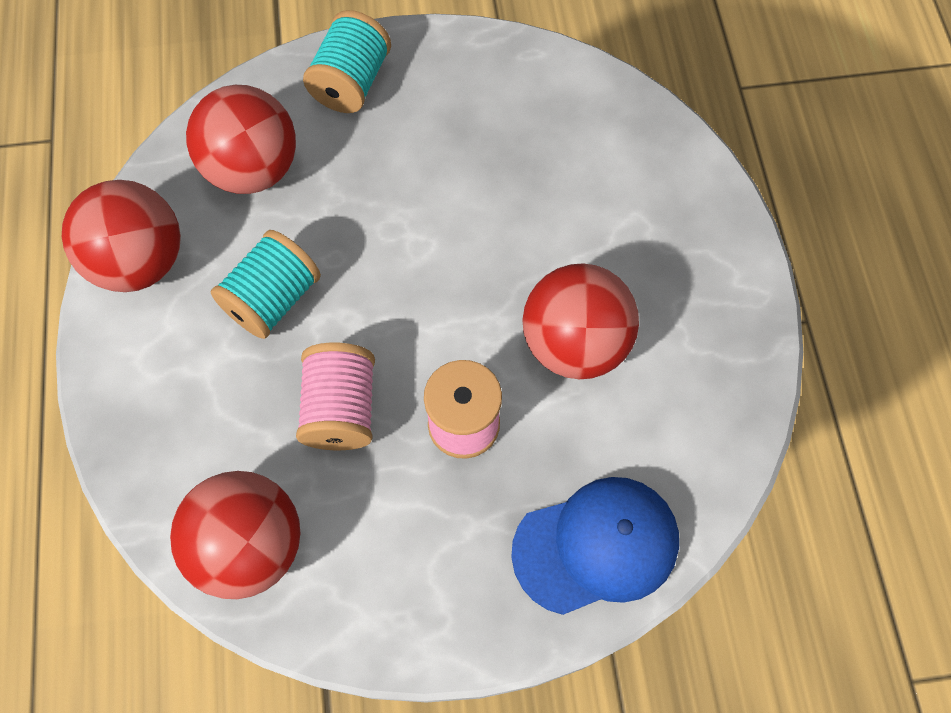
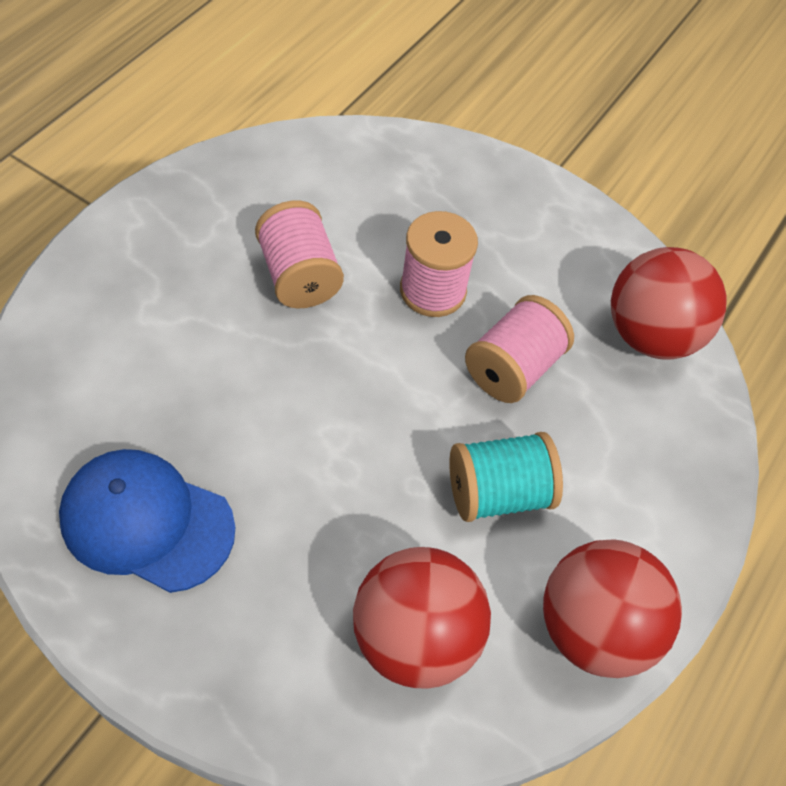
camera: 145 degrees left, 10 degrees down
(351, 82) = (232, 654): turquoise spool -> none
(574, 343) = (299, 276): red ball -> pink spool
(596, 546) = (418, 170): blue cap -> blue cap (147, 522)

